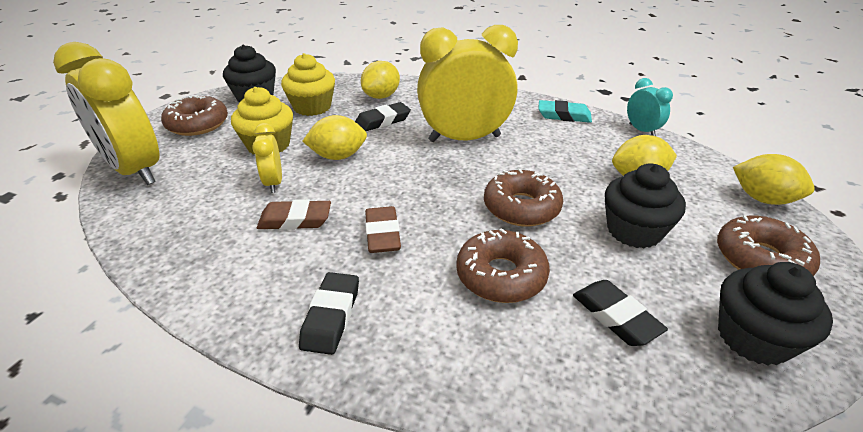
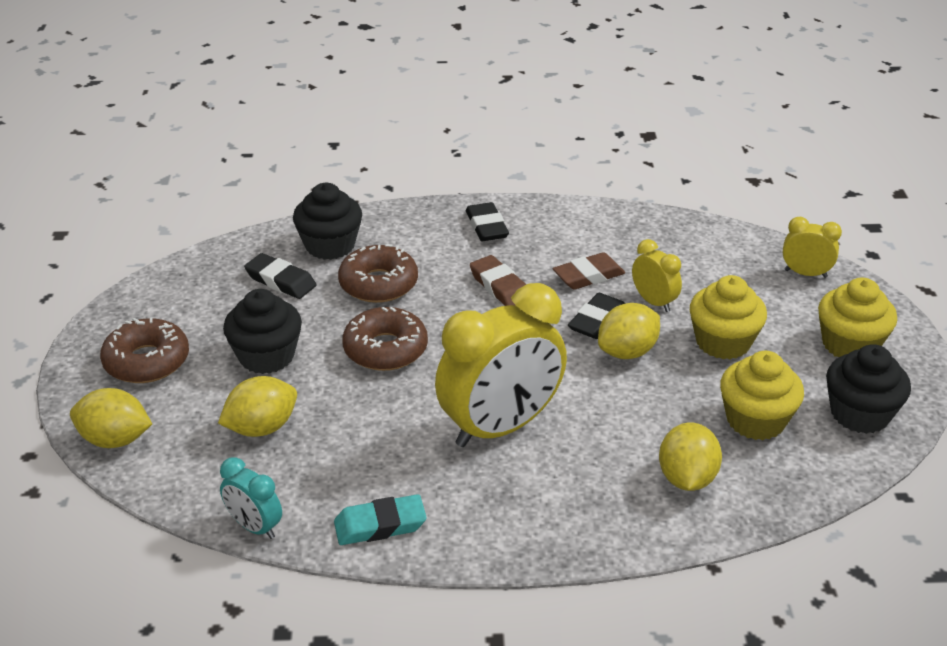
camera: 155 degrees right, 0 degrees up
(135, 170) = (805, 273): yellow clock -> yellow clock, size x0.47
(197, 124) = (849, 344): brown donut -> yellow cupcake
(382, 121) = (633, 425): black eraser -> black eraser (597, 321)
(753, 337) = (177, 295): black cupcake -> black cupcake (330, 245)

